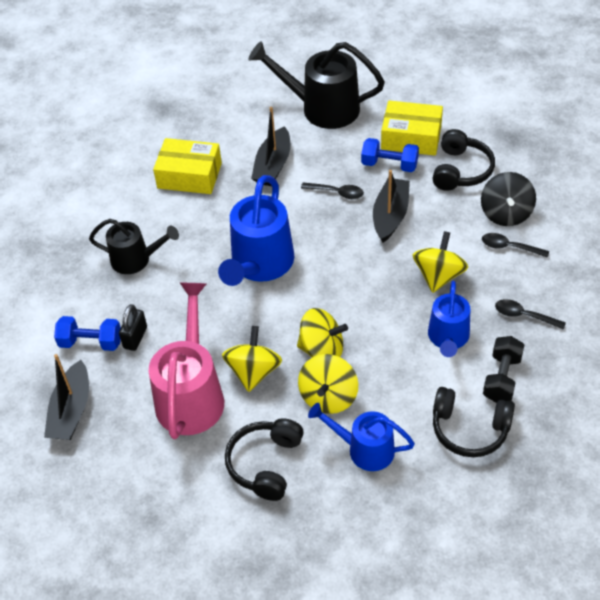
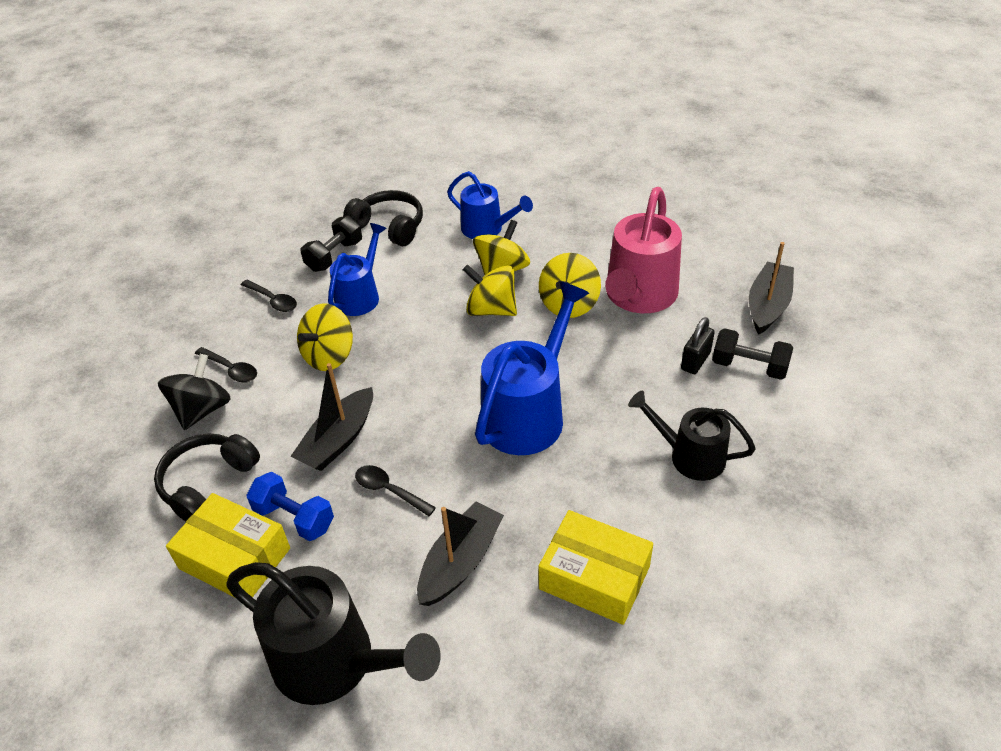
camera: 165 degrees left, 5 degrees down
(91, 342) = (749, 366): blue dumbbell -> black dumbbell
(265, 464) = (579, 234): black headphones -> none

